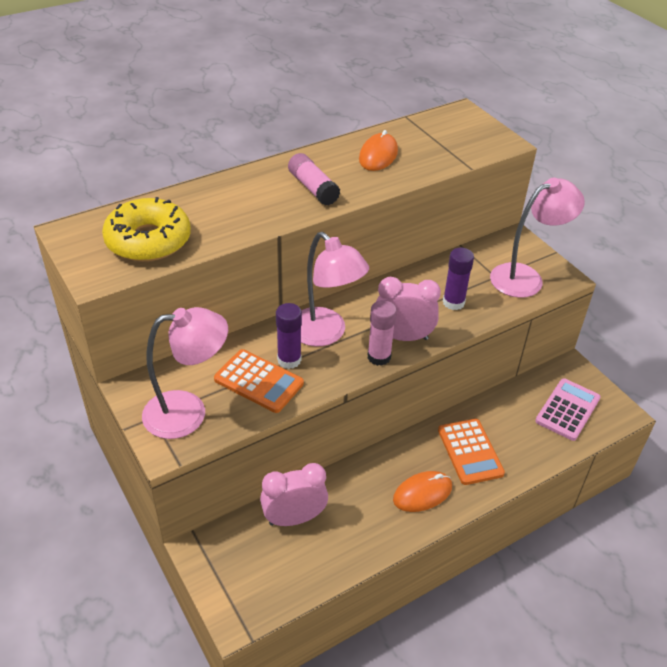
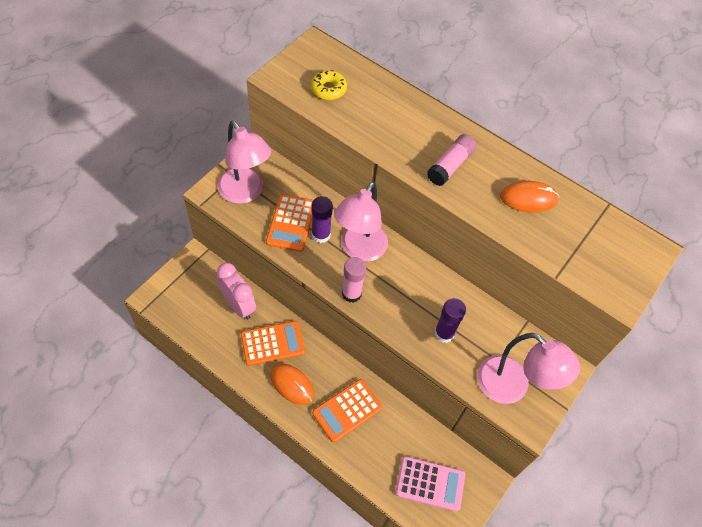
camera: 65 degrees right, 15 degrees up
(148, 240) = (328, 89): yellow donut -> yellow donut, size x0.54
(362, 497) = (272, 343): none -> orange calculator
(403, 337) = (382, 305): pink clock -> none

